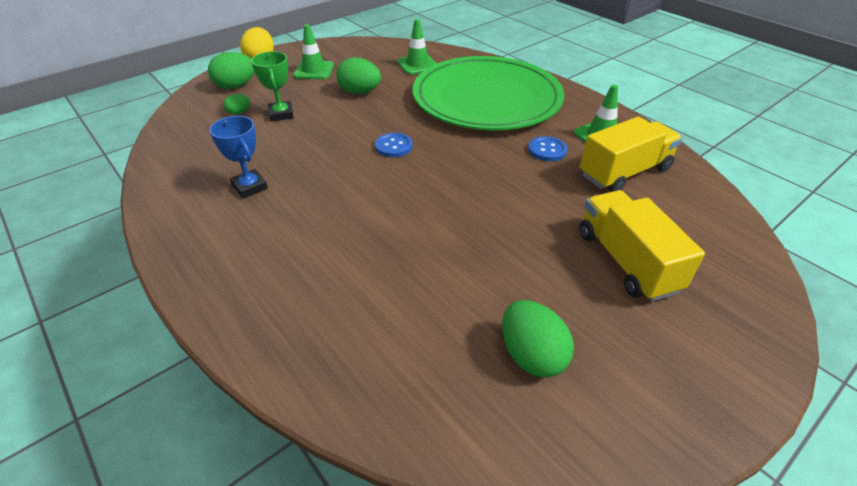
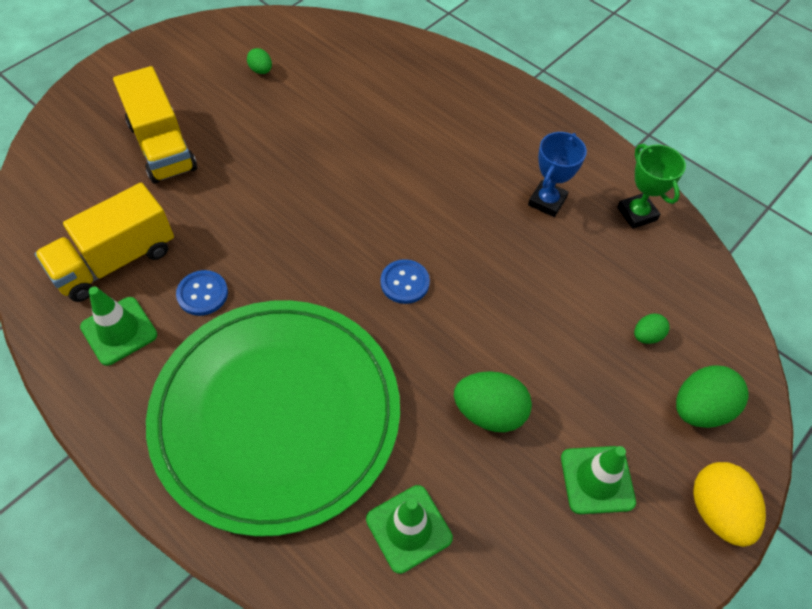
camera: 170 degrees right, 15 degrees up
(250, 187) = (547, 201): blue trophy -> blue trophy turned 75 degrees clockwise
(281, 114) = (584, 338): green trophy -> green trophy (637, 214)
(531, 355) = (261, 70): green egg -> green egg, size x0.53

